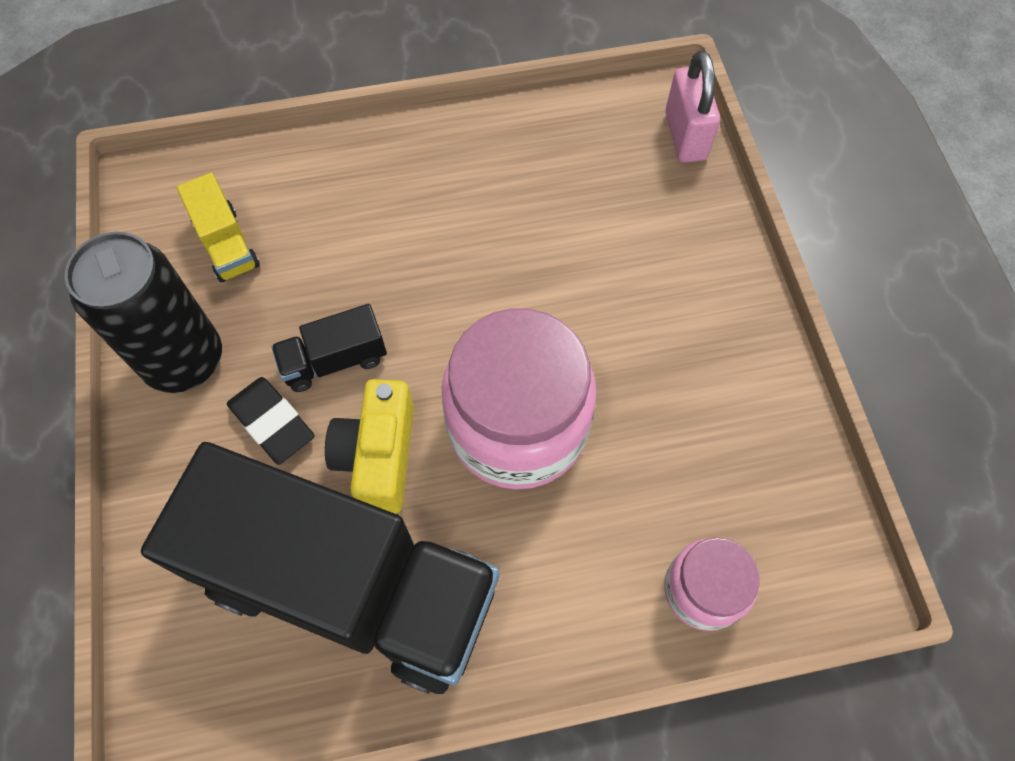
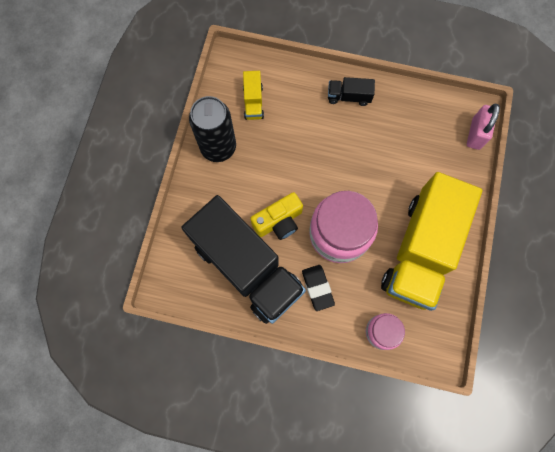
camera: 25 degrees right, 10 degrees up
(272, 423) = (243, 189): black eraser -> black eraser (317, 288)
(334, 360) = (277, 173): black truck -> black truck (349, 97)
(378, 456) = (278, 221): yellow camera -> yellow camera turned 150 degrees counterclockwise
(695, 387) = (420, 250): none -> yellow truck

